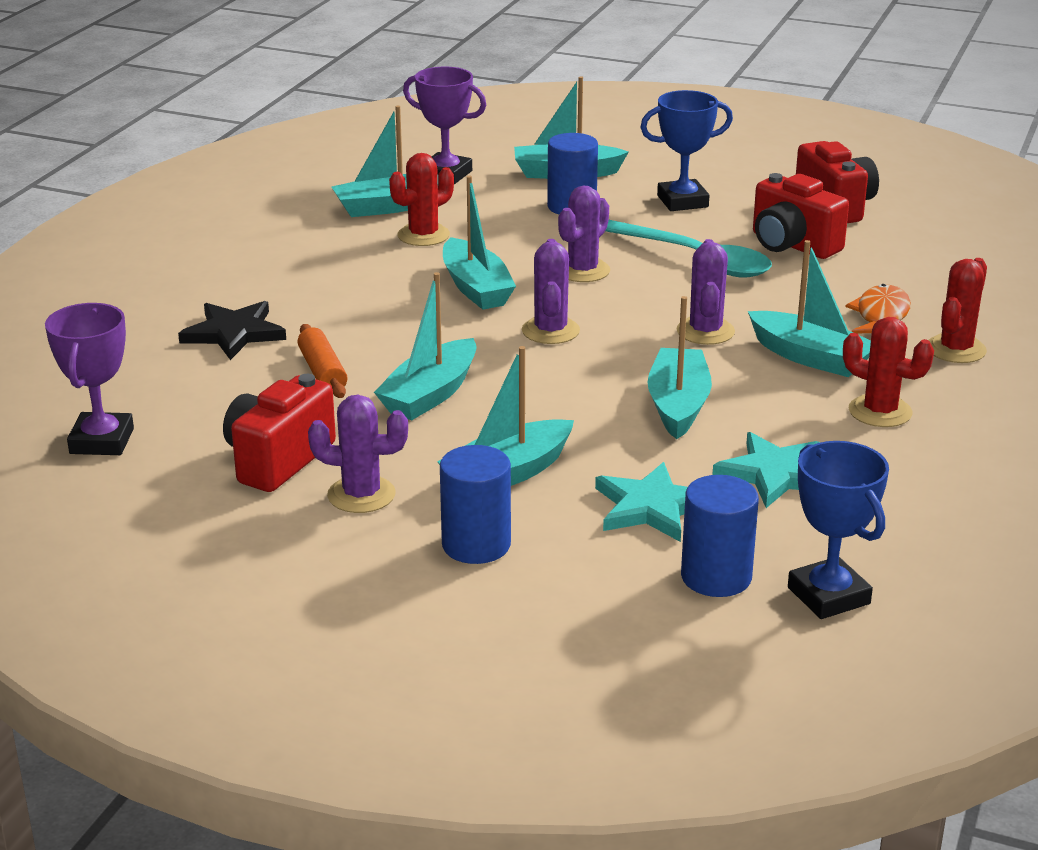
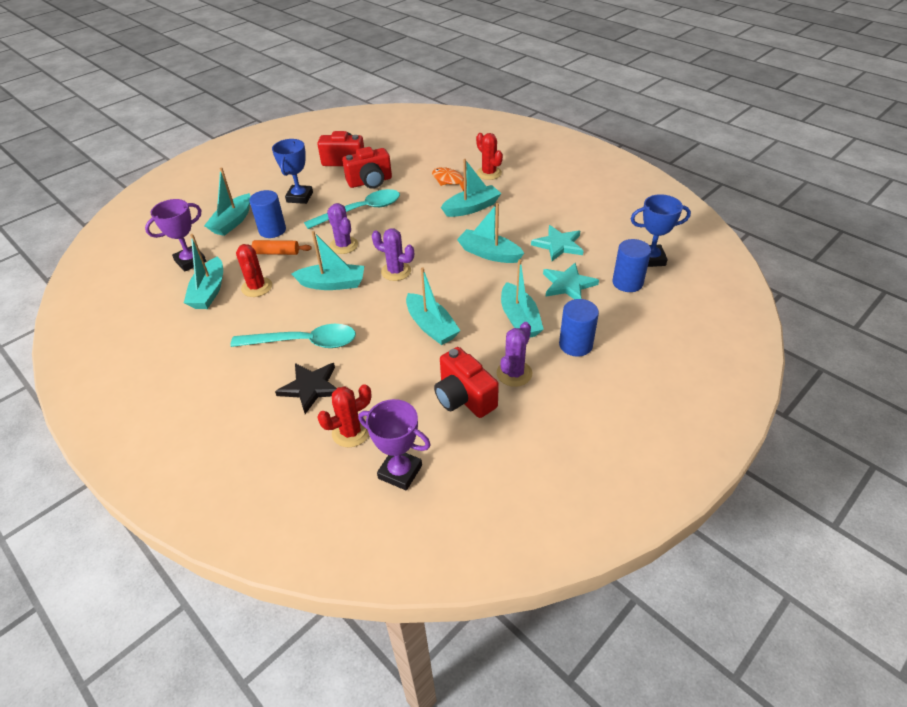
camera: 65 degrees left, 15 degrees up
(322, 372) = (382, 360): orange rolling pin -> orange rolling pin (276, 253)
(324, 303) = (304, 342): none -> turquoise spoon
(705, 331) = (430, 227): purple cactus -> none
(880, 412) = (525, 205): red cactus -> red cactus (351, 432)

